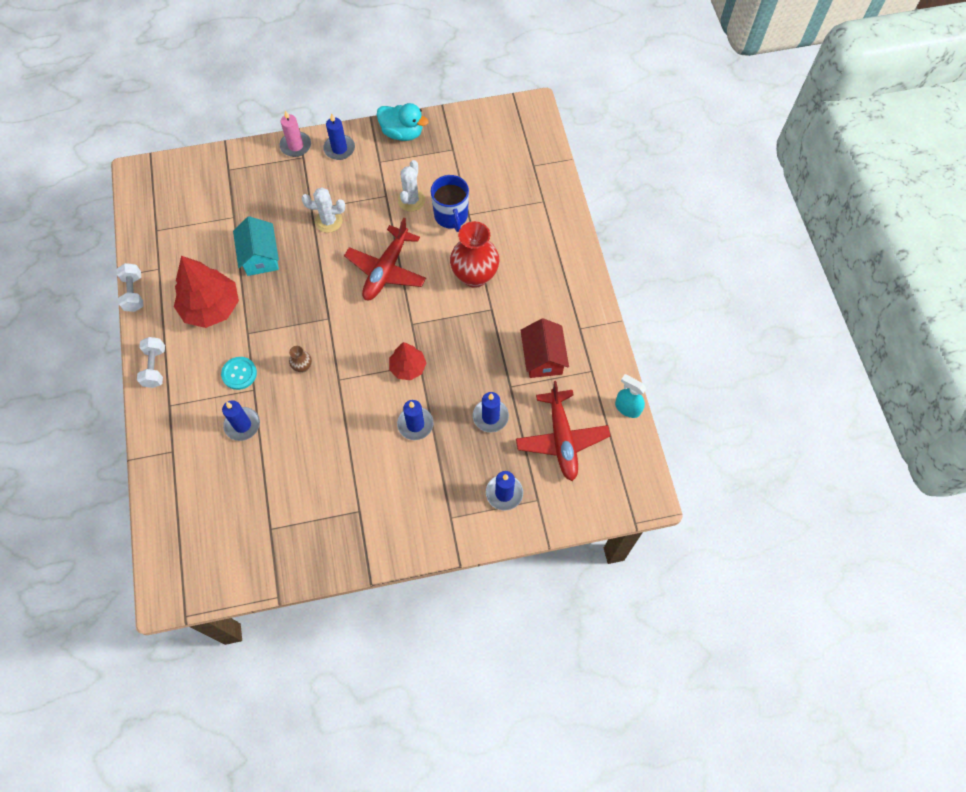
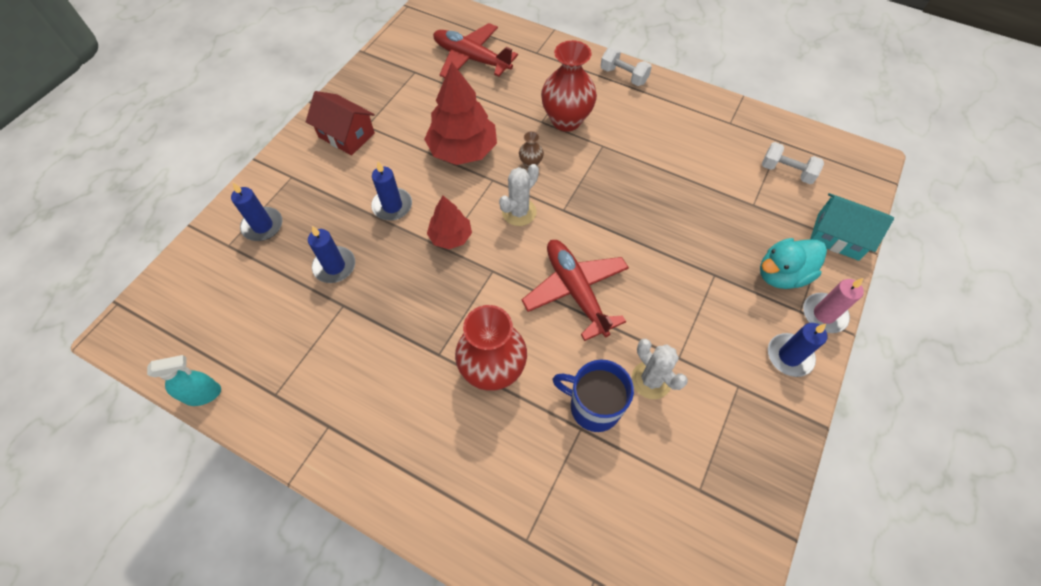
camera: 130 degrees right, 5 degrees down
(134, 293) = (715, 96): white dumbbell -> white dumbbell (786, 171)
(211, 307) = (653, 136): red tree -> red tree (463, 150)
(239, 373) = (566, 120): turquoise button -> red vase
(242, 425) = (516, 99): blue candle -> none
(260, 256) = (683, 199): turquoise house -> turquoise house (838, 236)
(328, 221) = (684, 280): white cactus -> white cactus (519, 212)
(402, 133) = (771, 446): turquoise duck -> turquoise duck (781, 274)
(543, 357) = (338, 359): red house -> red house (346, 135)
(561, 439) = (248, 307): red plane -> red plane (471, 59)

